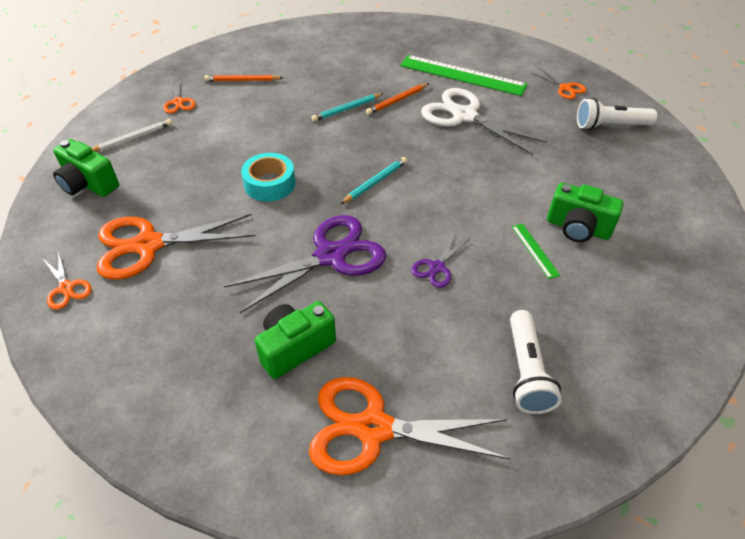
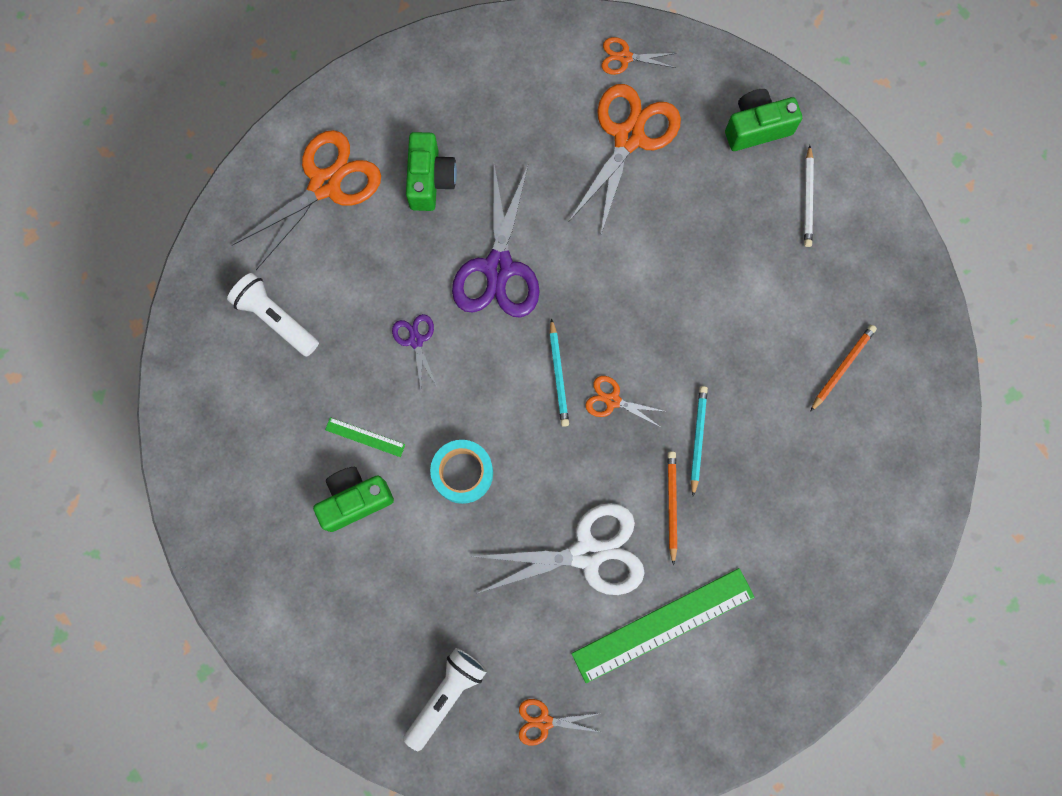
camera: 130 degrees right, 30 degrees up
(178, 102) = (846, 276): orange scissors -> orange scissors (612, 401)
(269, 184) = (632, 280): turquoise tape -> turquoise tape (462, 473)

